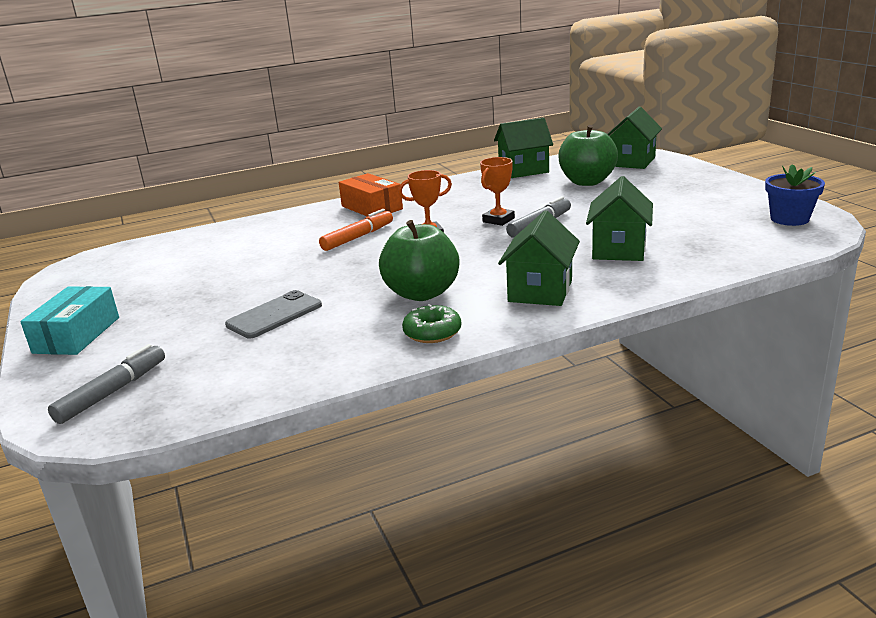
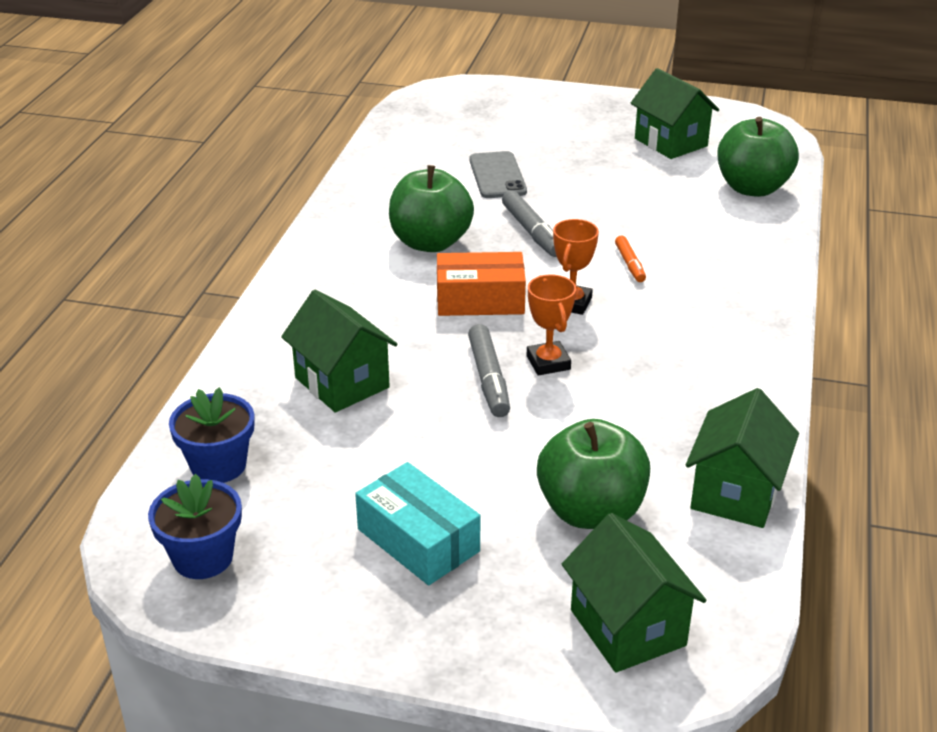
camera: 125 degrees right, 10 degrees up
(77, 335) = (587, 107): turquoise box -> turquoise box (418, 540)
(113, 392) = (466, 105): grey marker -> grey marker (532, 232)
(201, 241) = (752, 188): none -> green apple
(358, 237) = (630, 264): orange marker -> orange marker, size x0.63
(371, 208) = (728, 307): orange box -> orange box (480, 300)
(432, 332) = (355, 220): green donut -> none
(540, 291) = (337, 293): green house -> green house (671, 142)
(742, 243) = (218, 465): none -> blue flower pot

